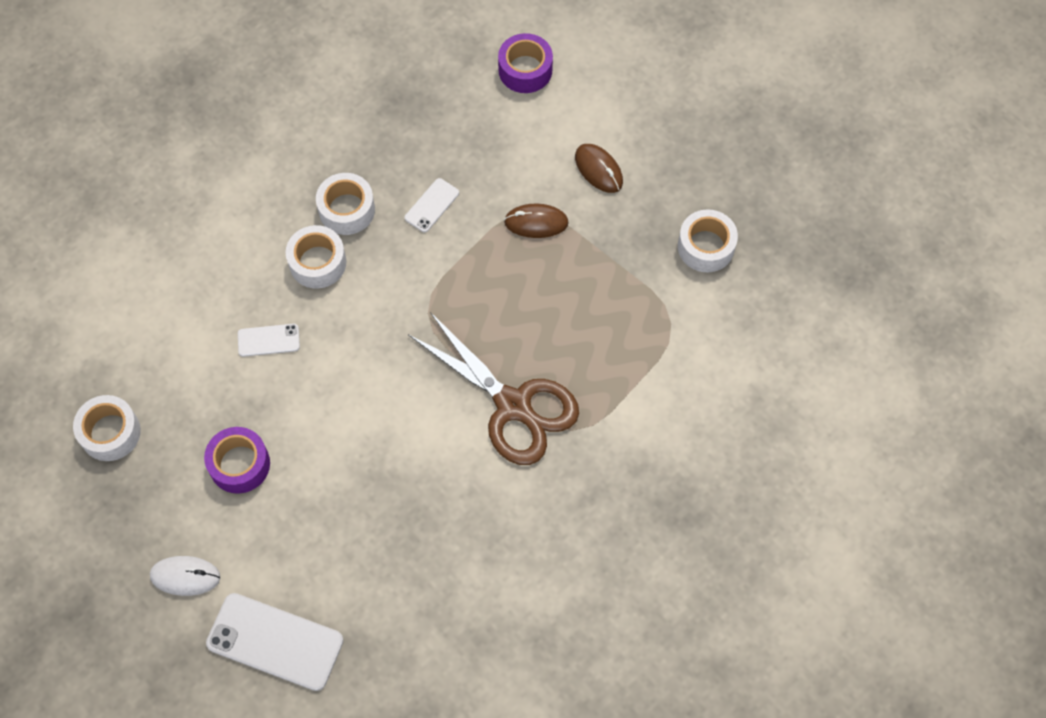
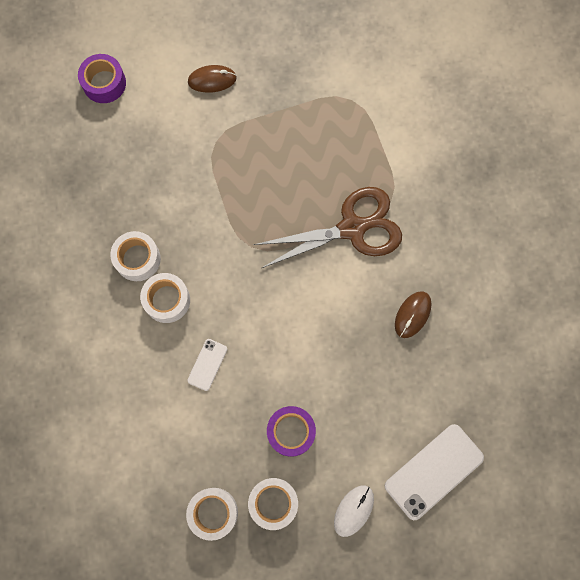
camera: 60 degrees left, 10 degrees up
(432, 205) = (170, 200): white phone -> none
(536, 222) = (227, 141): brown mouse -> brown mouse (412, 315)
(706, 246) = (310, 48): white tape -> white tape (273, 503)

